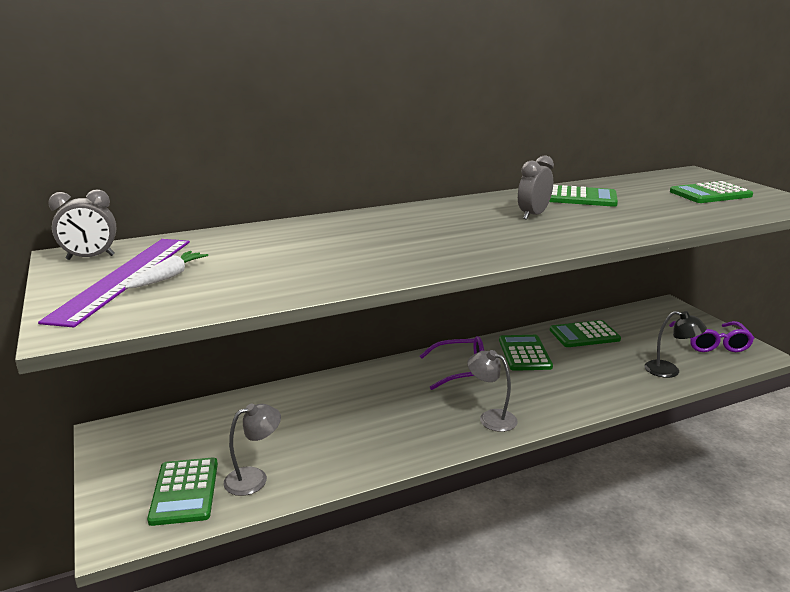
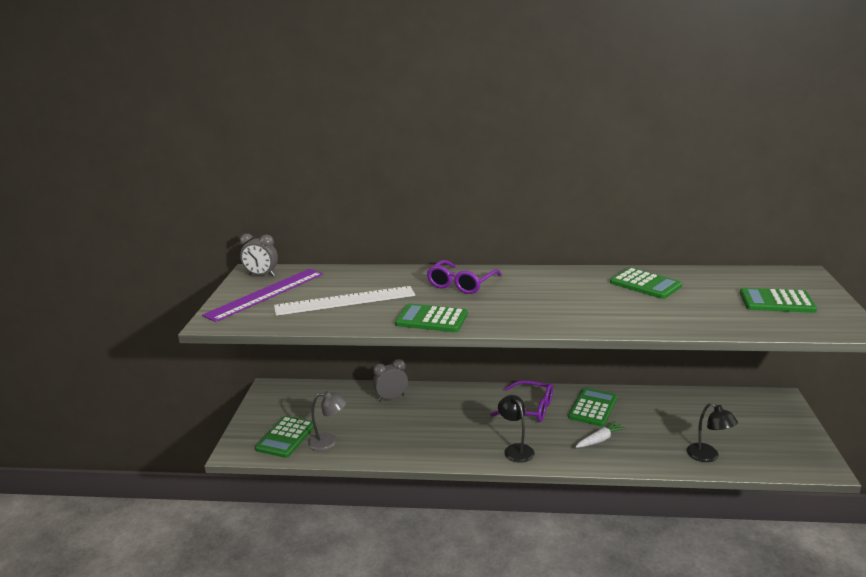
camera: 30 degrees right, 0 degrees up
(169, 277) = (288, 298): white carrot -> white carrot (599, 440)
(261, 265) = (345, 301): none -> white ruler
(491, 418) = (516, 449): grey lamp -> black lamp
(533, 215) = (579, 295): grey clock -> grey clock (391, 398)
(584, 335) = (663, 405): green calculator -> green calculator (431, 319)
(711, 343) = (782, 444): purple glasses -> purple glasses (461, 284)

